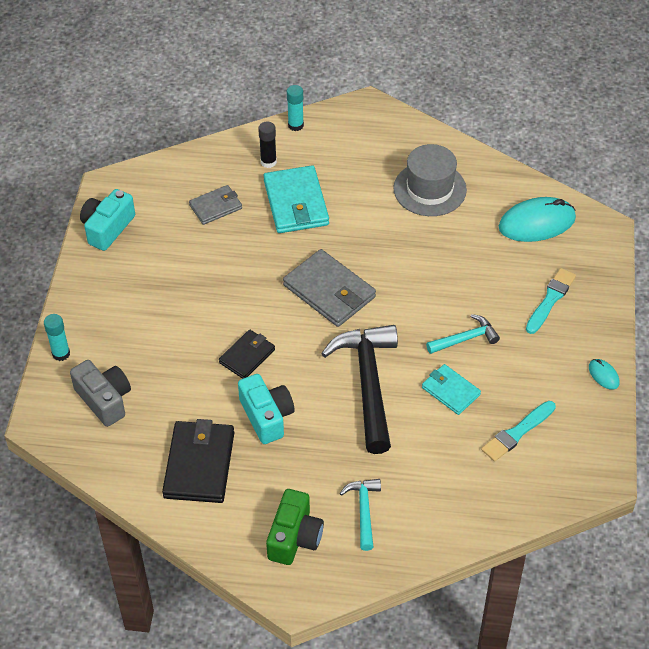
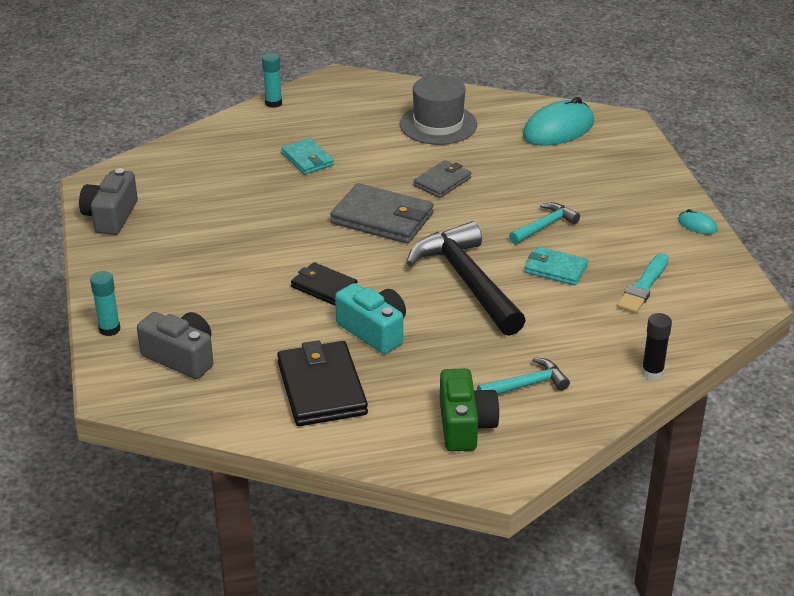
camera: 20 degrees left, 15 degrees down
(107, 228) = (111, 216): turquoise camera -> grey camera
(215, 207) = (223, 178): grey wallet -> grey wallet (442, 182)
(247, 356) = (324, 287): black wallet -> black wallet turned 75 degrees counterclockwise
(268, 162) = (260, 134): black glue stick -> black glue stick (652, 372)
(296, 203) = (307, 159): turquoise wallet -> turquoise wallet, size x0.60
(364, 511) = (526, 385): turquoise hammer -> turquoise hammer turned 90 degrees clockwise
(550, 300) = (608, 181): turquoise brush -> none

